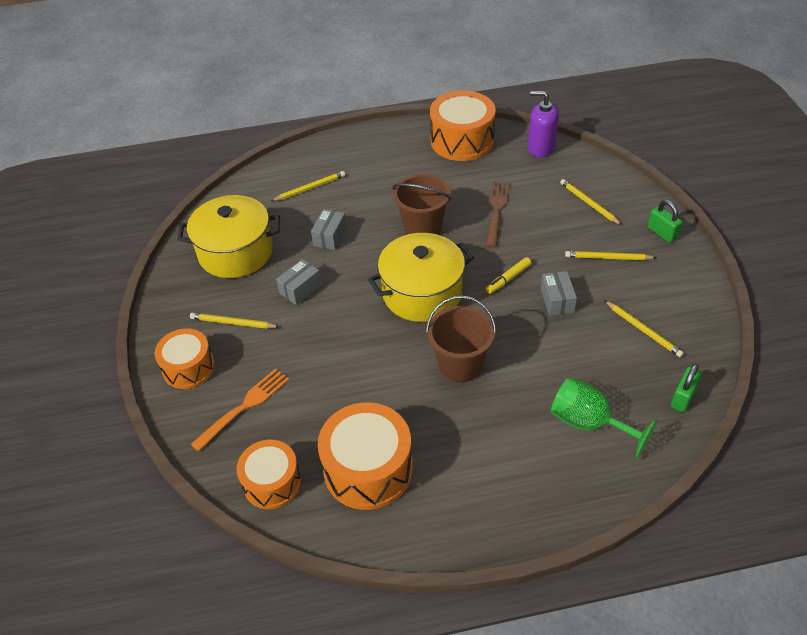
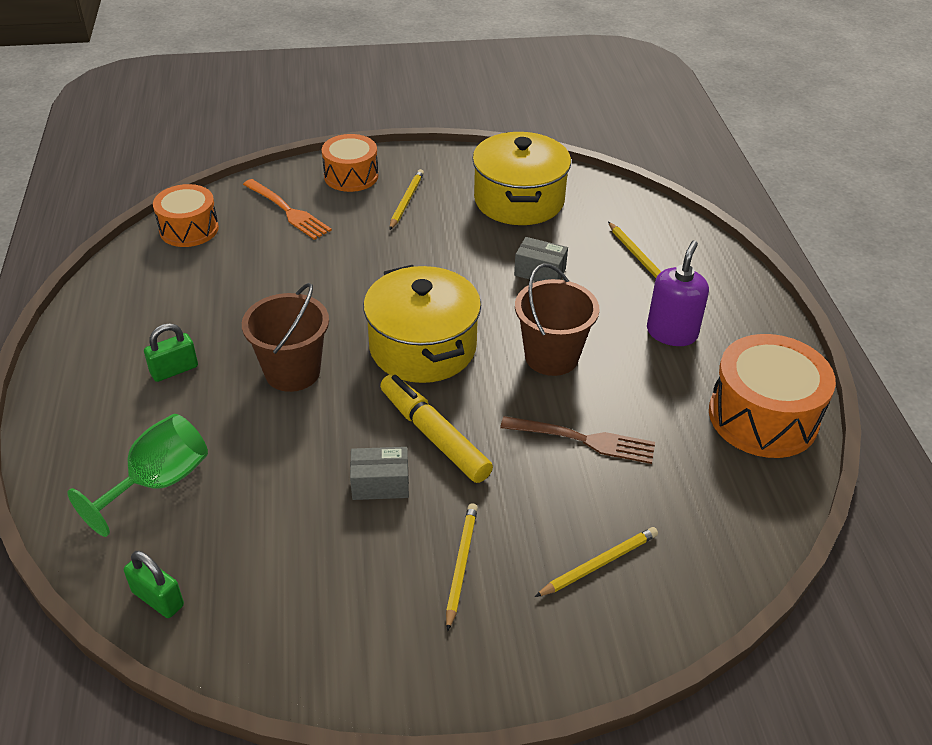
camera: 90 degrees right, 5 degrees down
(300, 289) = (449, 247): grey box -> none
(368, 469) = (176, 291): orange drum -> none
(508, 279) = (434, 435): yellow marker -> yellow marker, size x1.81
(541, 148) = (754, 520): purple soap dispenser -> purple soap dispenser (671, 333)
(643, 330) = (297, 579): yellow pencil -> none
(662, 233) = (514, 660): green padlock -> green padlock (174, 370)

